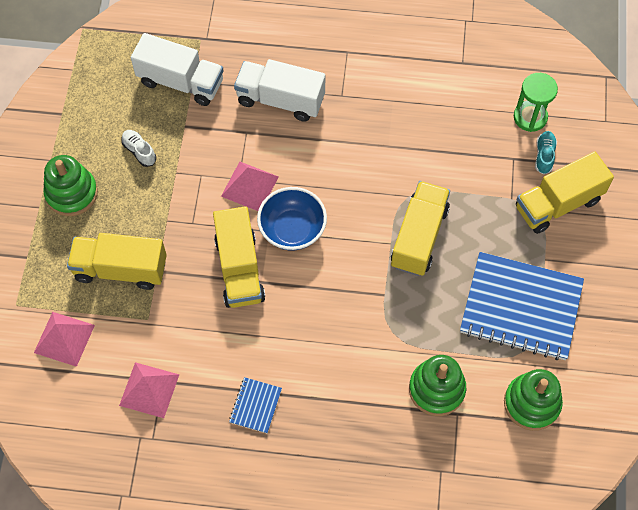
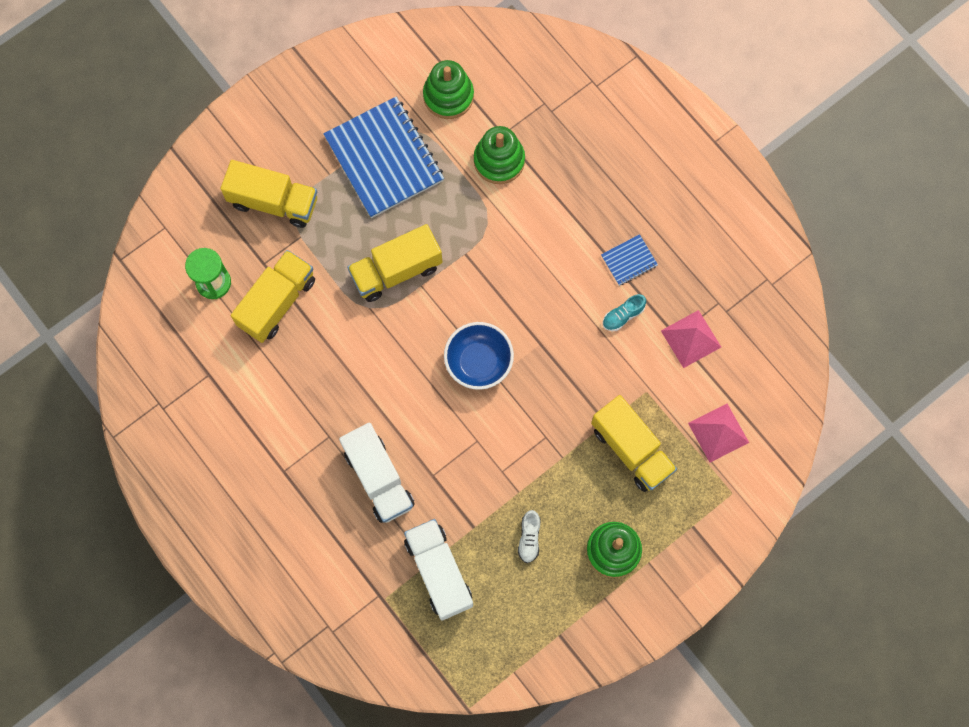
camera: 135 degrees left, 10 degrees up
(239, 269) = (546, 368): yellow truck -> yellow truck (277, 302)
(249, 186) = (475, 427): pink pyramid -> none
(544, 156) = (240, 244): turquoise shoe -> turquoise shoe (623, 316)

